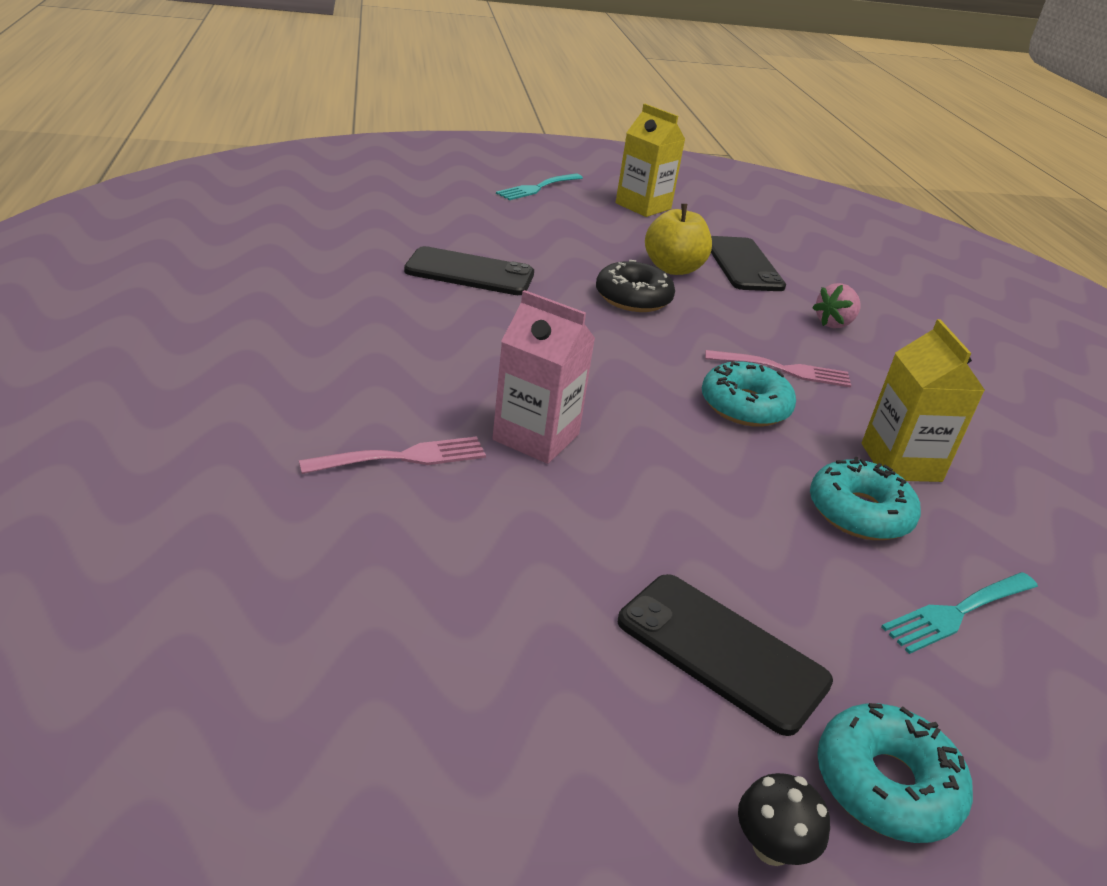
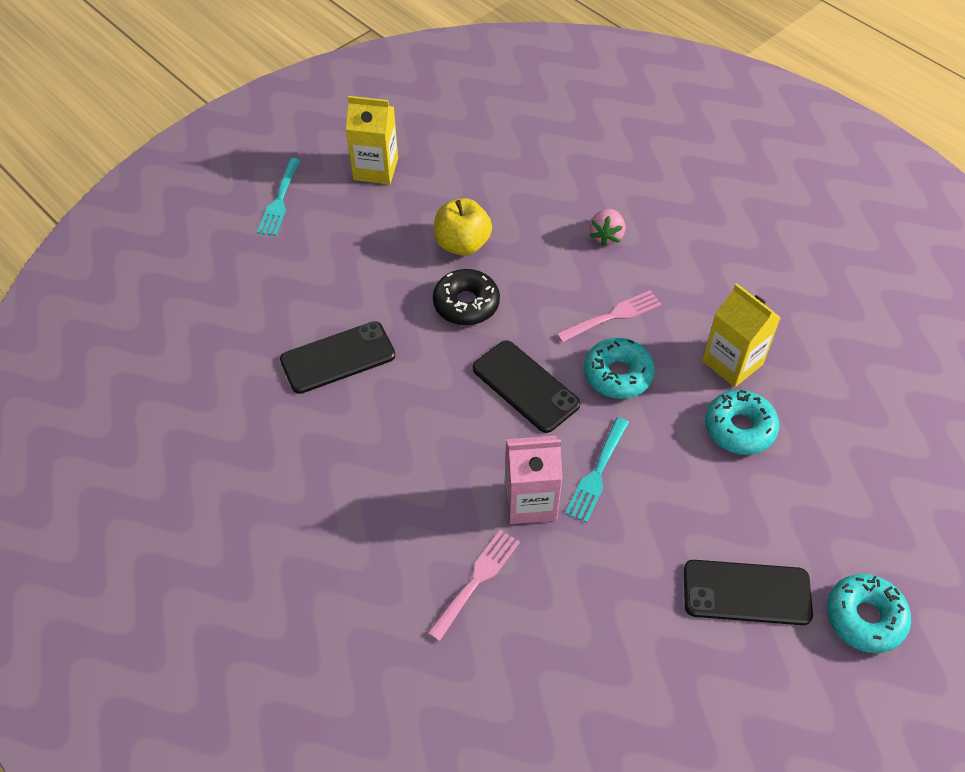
camera: 30 degrees left, 20 degrees up
(743, 265) = (502, 202): black phone -> black phone (525, 386)
(771, 847) = (843, 692): black mushroom -> none
(957, 612) = (829, 473): turquoise fork -> turquoise fork (597, 473)

